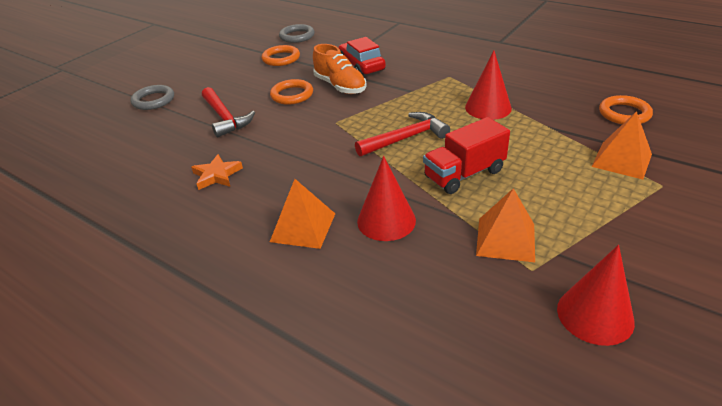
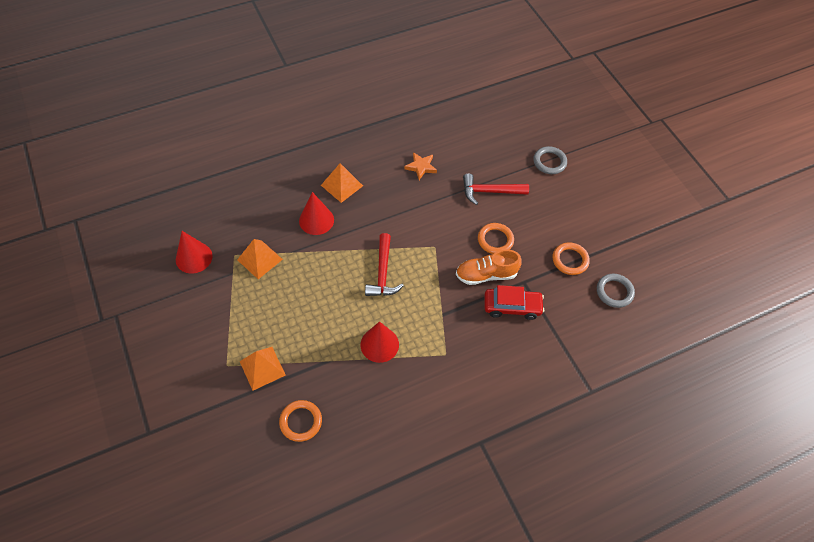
camera: 115 degrees right, 20 degrees up
(464, 174) = (322, 278): red truck -> none

